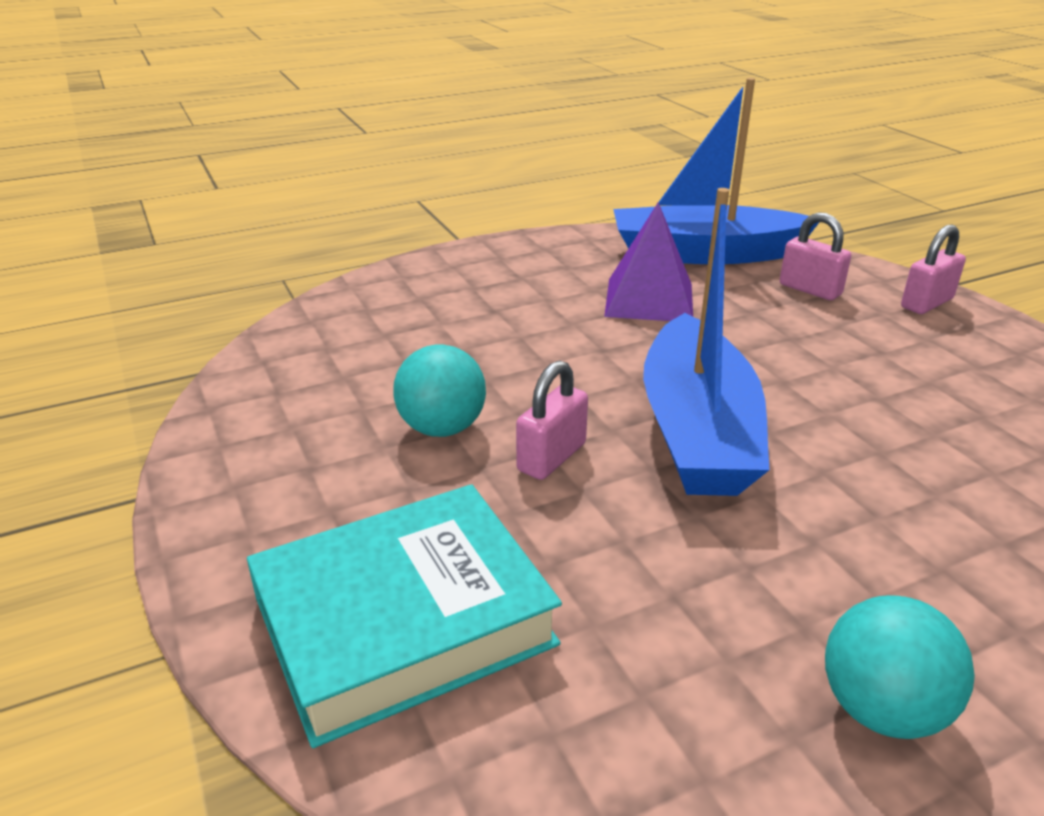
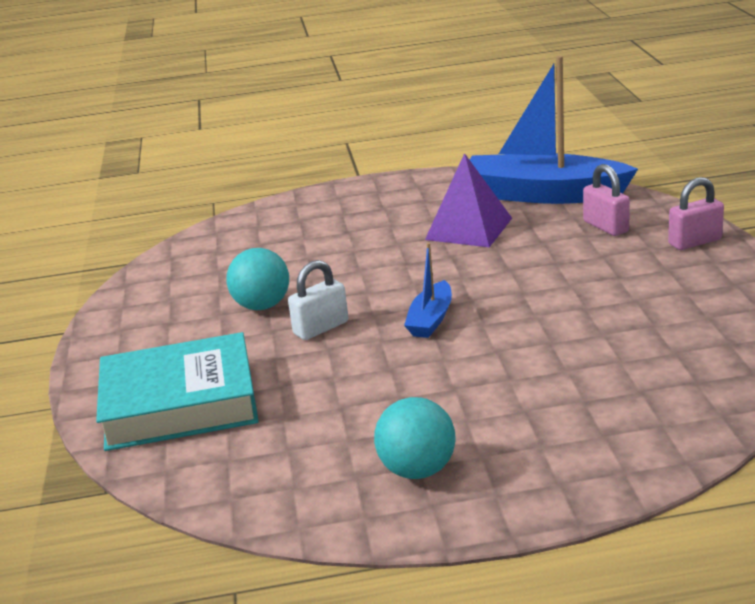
camera: 20 degrees right, 5 degrees down
(551, 457) = (321, 328): pink padlock -> white padlock
(697, 431) = (431, 320): blue boat -> blue boat, size x0.47

